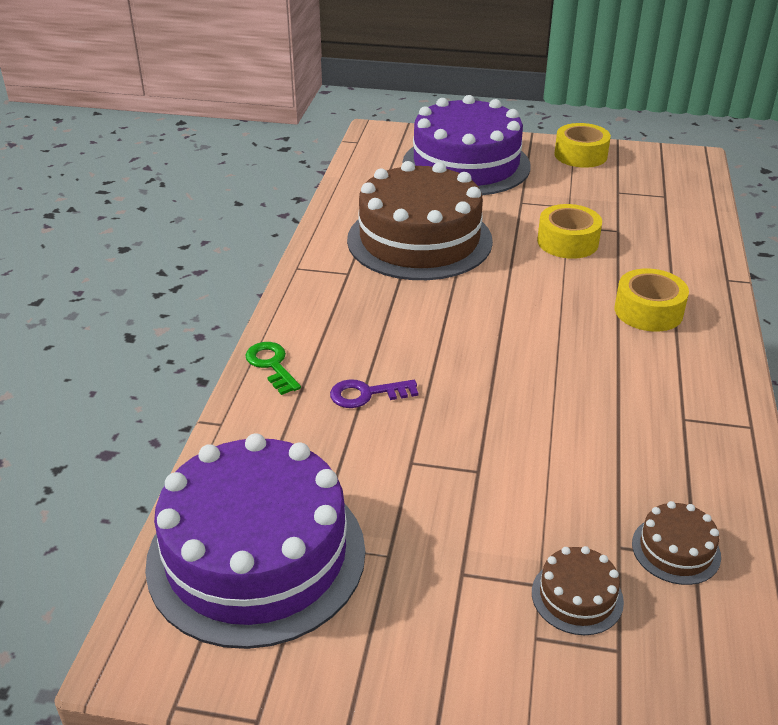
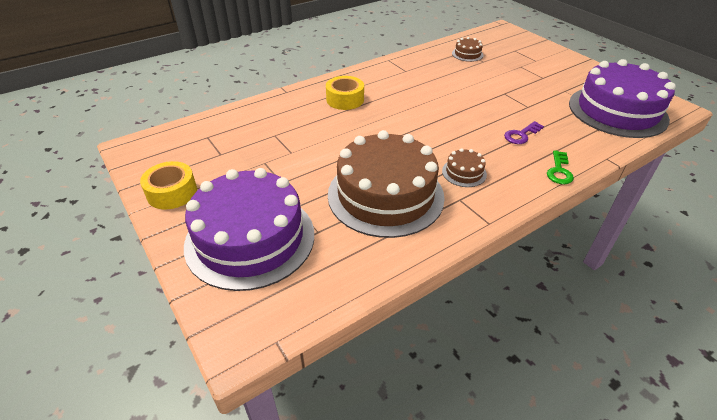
camera: 135 degrees left, 5 degrees up
(366, 394) = (521, 135): purple key -> purple key turned 105 degrees clockwise
(567, 242) = (311, 144): yellow tape -> none
(577, 596) = (512, 60): brown cake -> brown cake (464, 172)

